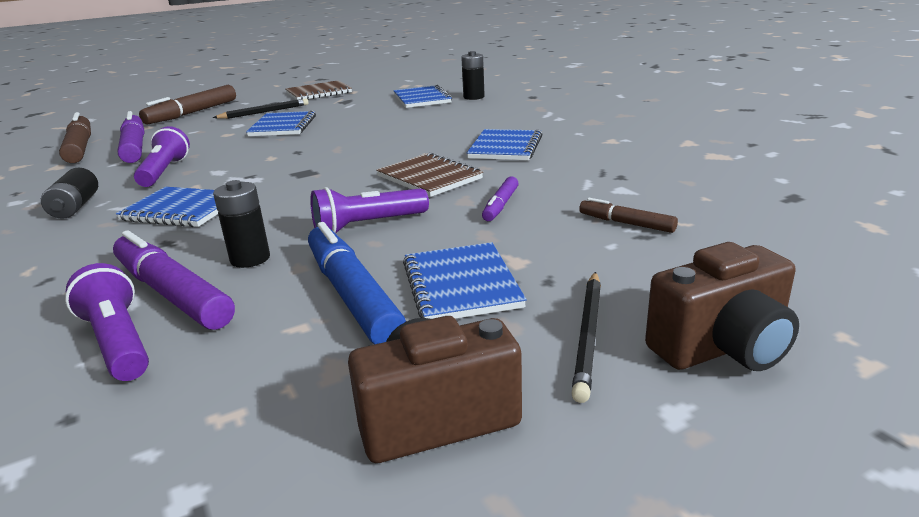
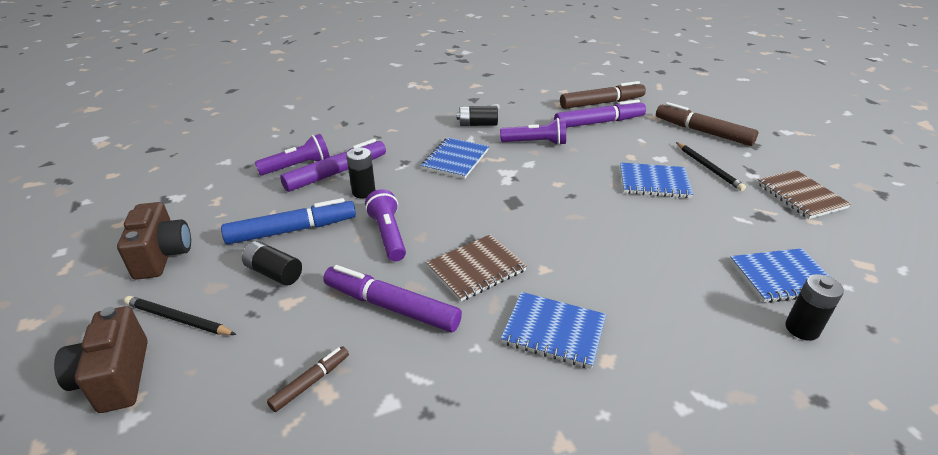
camera: 95 degrees right, 10 degrees up
(461, 285) = (274, 273): blue notebook -> black battery
(500, 205) = (391, 306): purple marker -> purple marker, size x1.90

